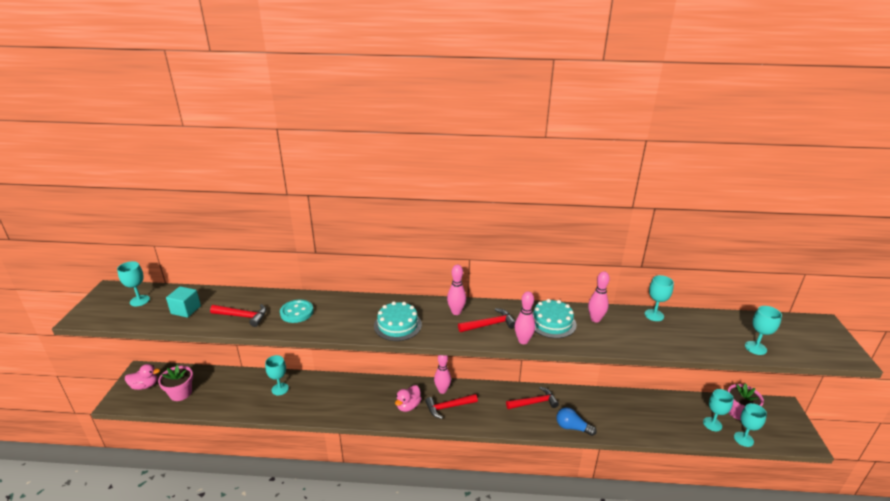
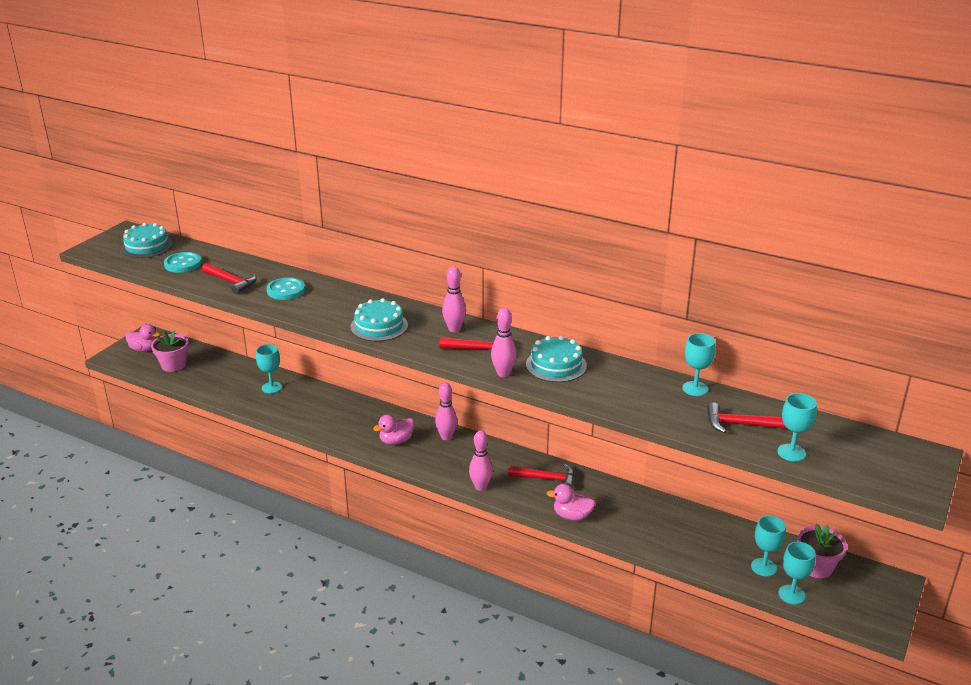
camera: 25 degrees right, 0 degrees up
(139, 300) = (147, 246): turquoise goblet -> turquoise cake
(186, 310) = (183, 264): turquoise cube -> turquoise button
(448, 407) = (440, 454): red hammer -> red hammer (740, 424)
(572, 427) = (572, 516): blue light bulb -> pink duck
(595, 319) = (613, 375): pink bowling pin -> pink bowling pin (480, 487)

